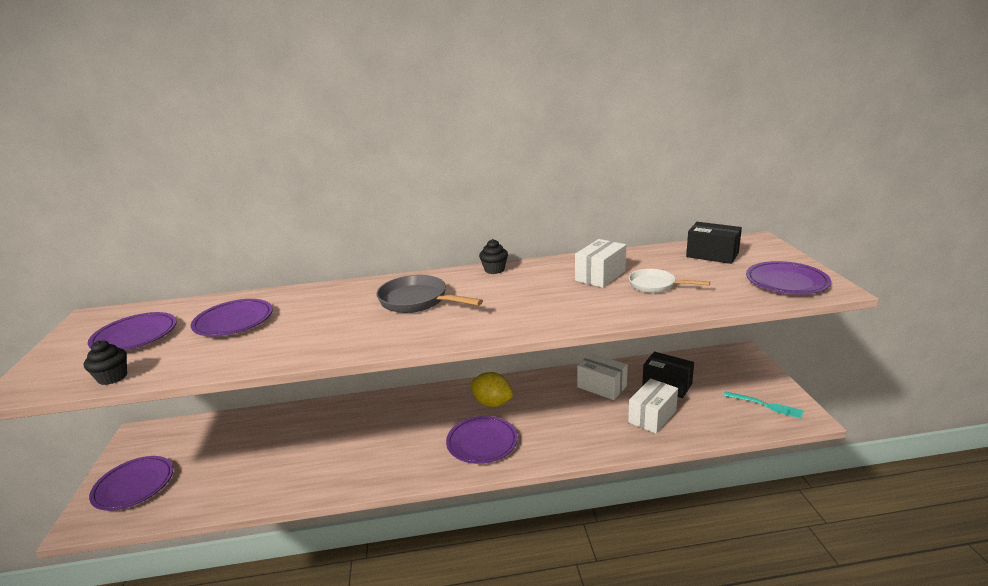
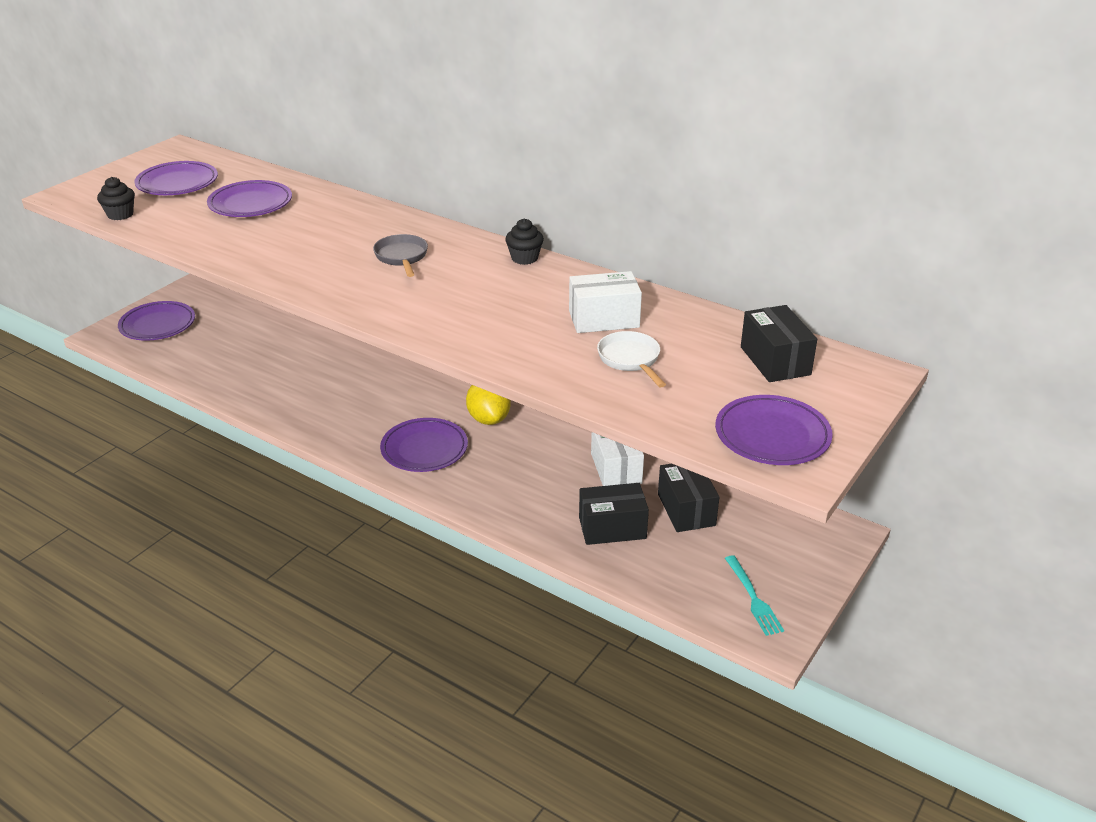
camera: 40 degrees right, 10 degrees up
(418, 301) = (402, 257): grey pan -> grey pan, size x0.65
(652, 416) = (612, 528): white box -> black box

